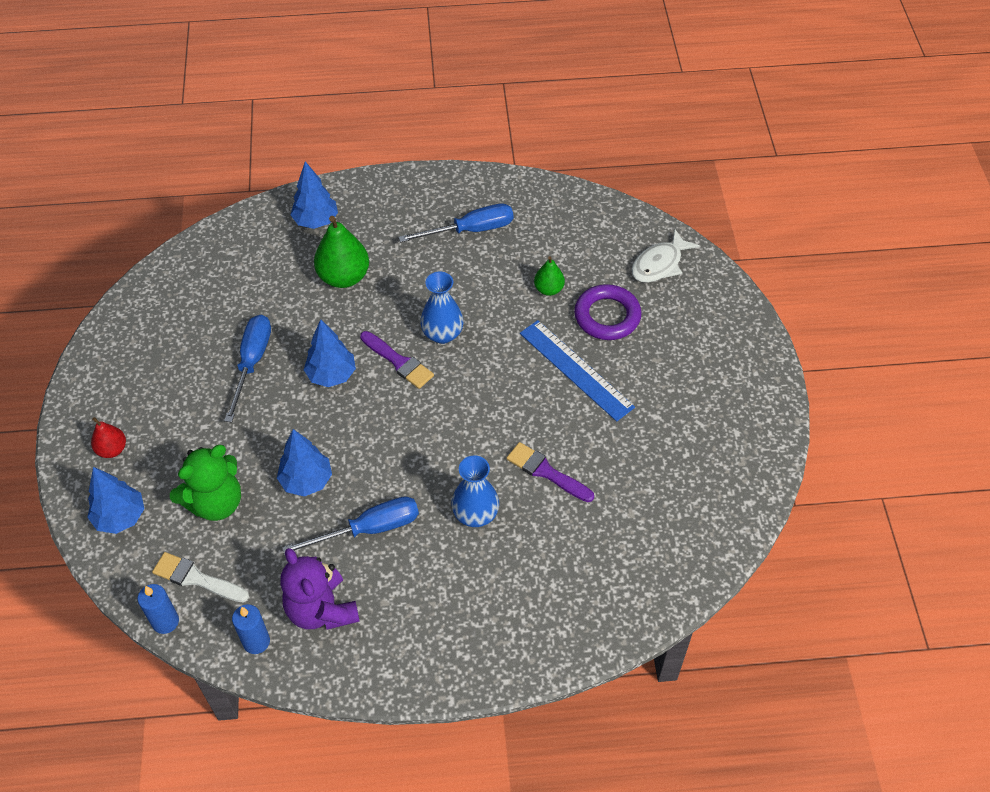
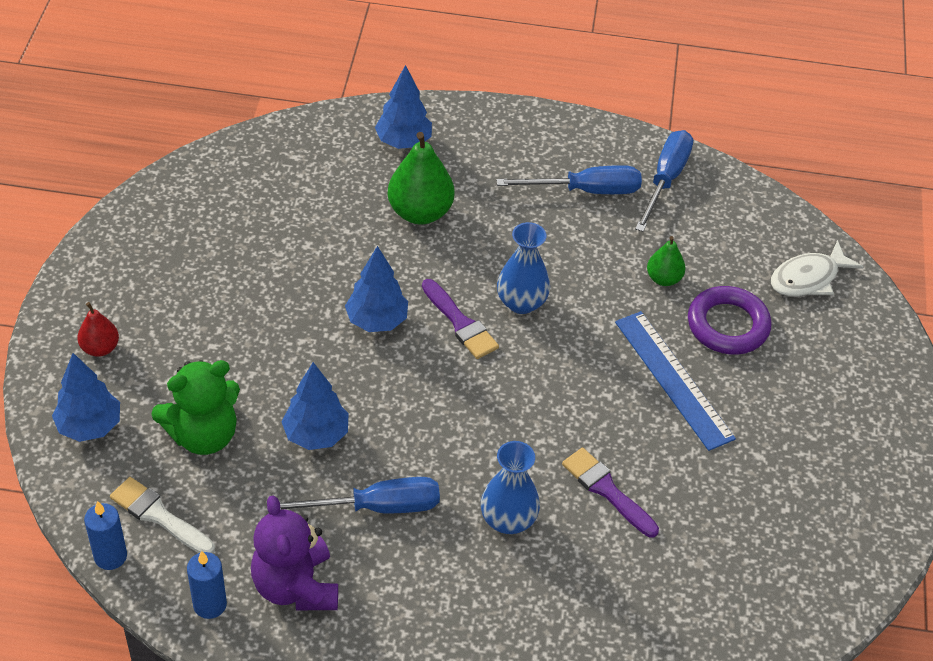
camera: 10 degrees right, 5 degrees down
(252, 363) = (287, 286): blue screwdriver -> blue screwdriver (665, 180)

